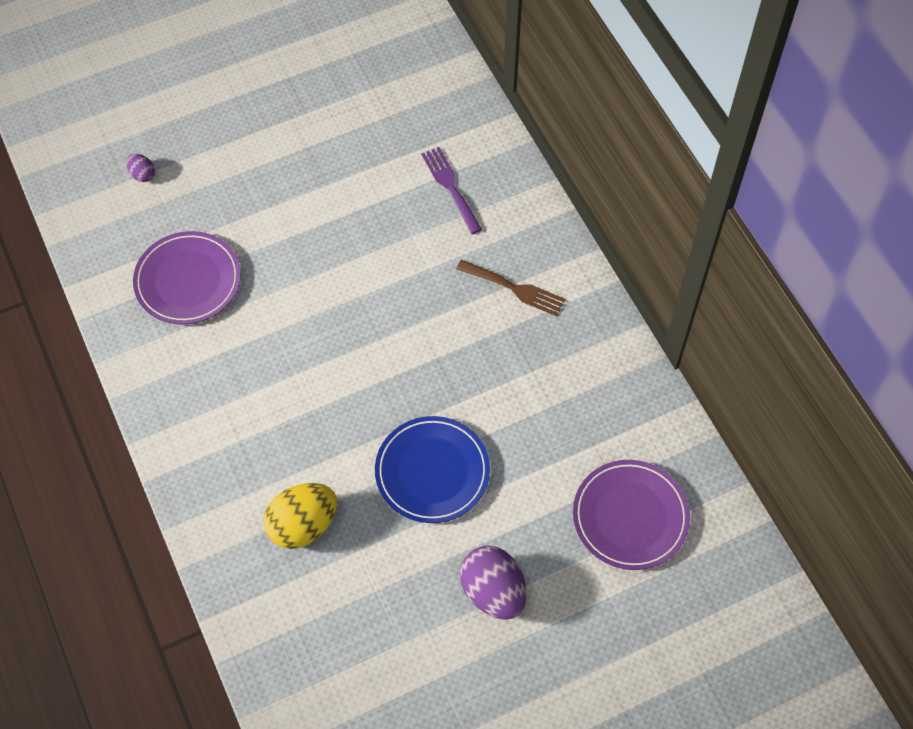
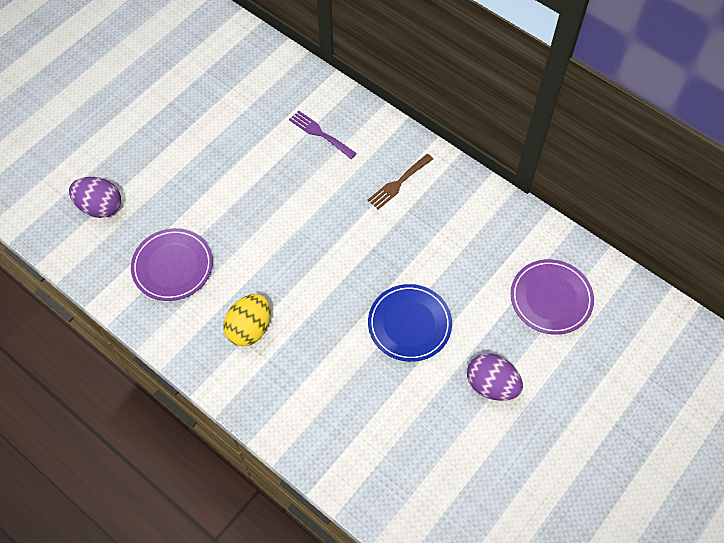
camera: 25 degrees left, 0 degrees up
(142, 174) = (100, 207): purple egg -> purple egg, size x2.09
(303, 525) = (342, 397): yellow egg -> yellow egg (250, 328)
(515, 289) = (398, 183): brown fork -> brown fork turned 135 degrees clockwise

